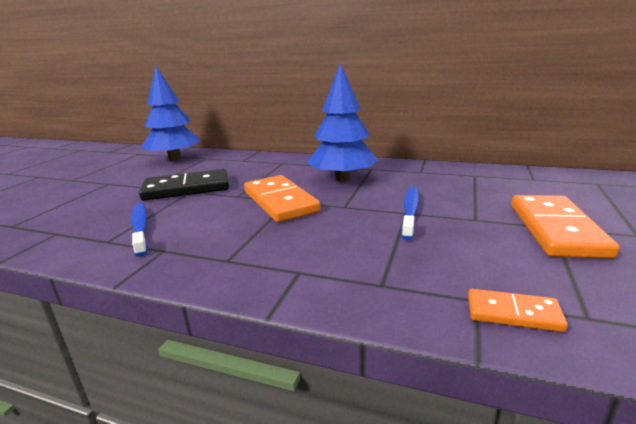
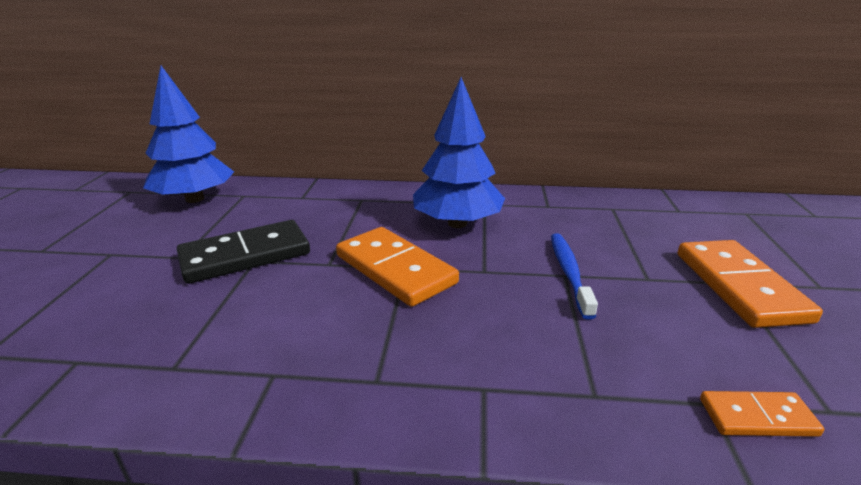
camera: 15 degrees left, 5 degrees up
(140, 228) = (214, 337): blue toothbrush -> none

